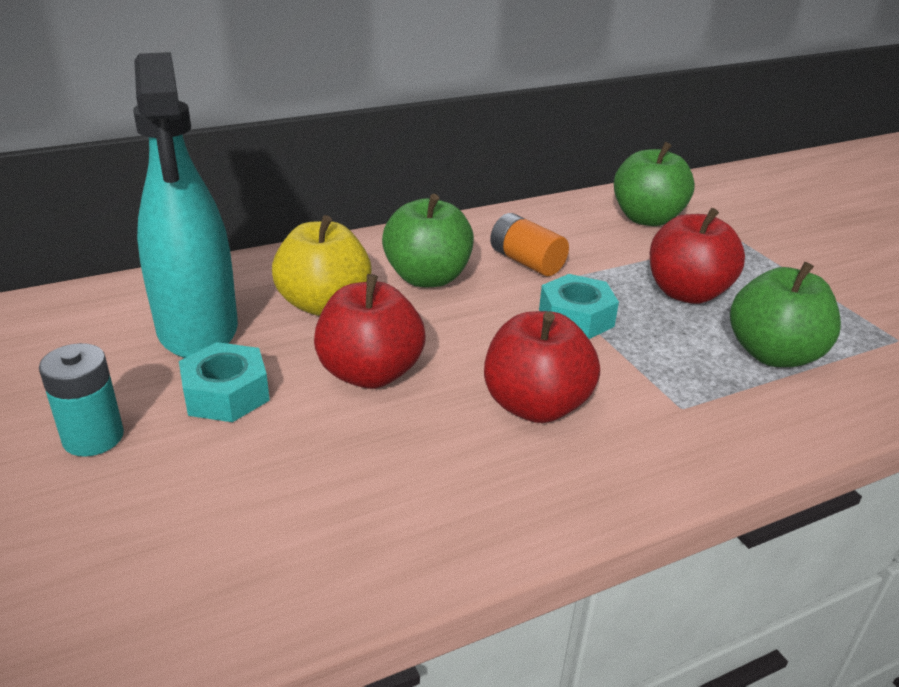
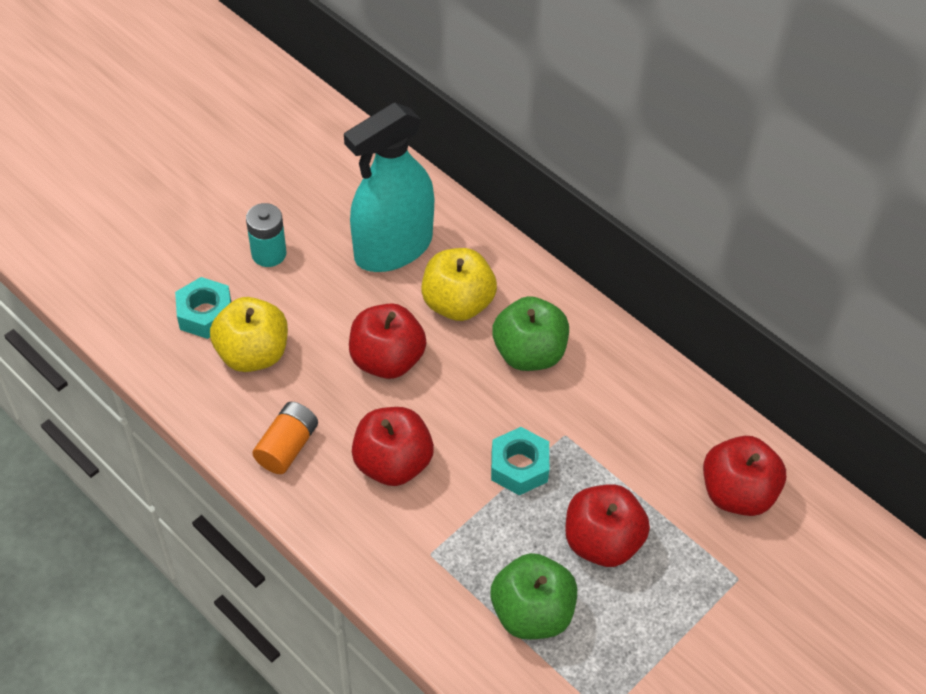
camera: 70 degrees right, 20 degrees up
(226, 394) = (332, 295): turquoise nut -> turquoise nut (205, 314)
(268, 498) = (253, 354): none -> yellow apple
(526, 262) = (592, 414): orange battery -> orange battery (287, 447)
(647, 218) = (737, 493): green apple -> red apple

